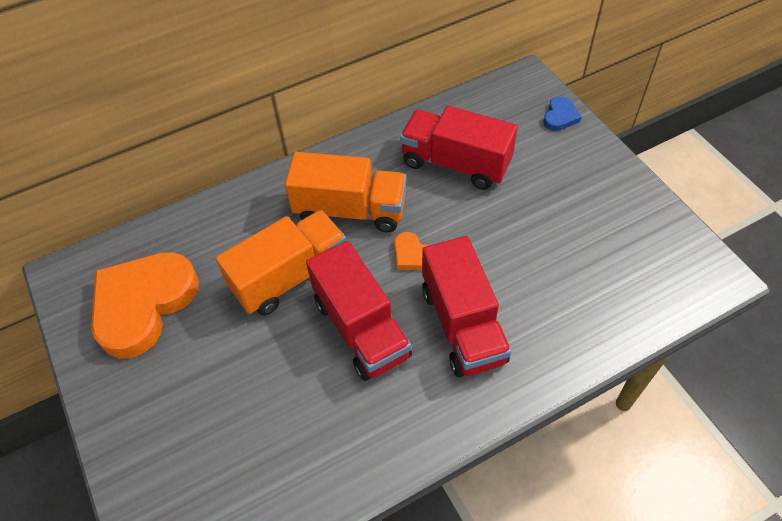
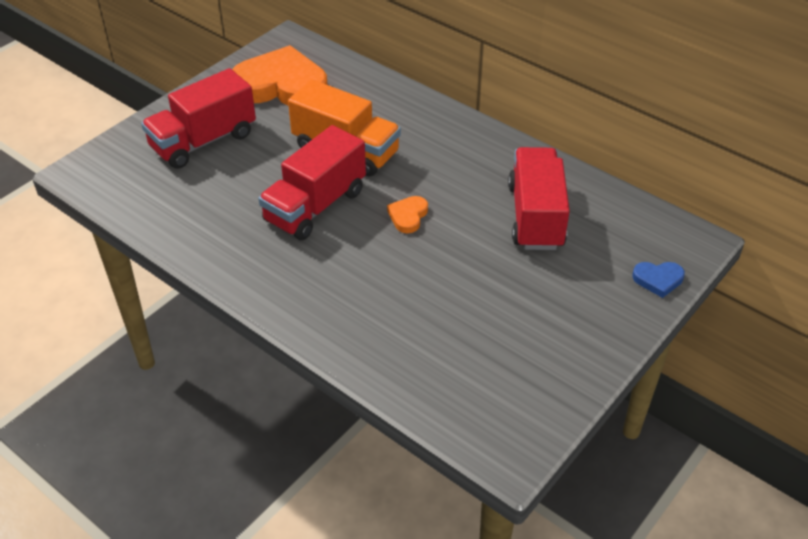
camera: 65 degrees right, 10 degrees down
(350, 210) = (435, 164): orange truck -> none
(463, 325) = (349, 268): red truck -> red truck (203, 141)

